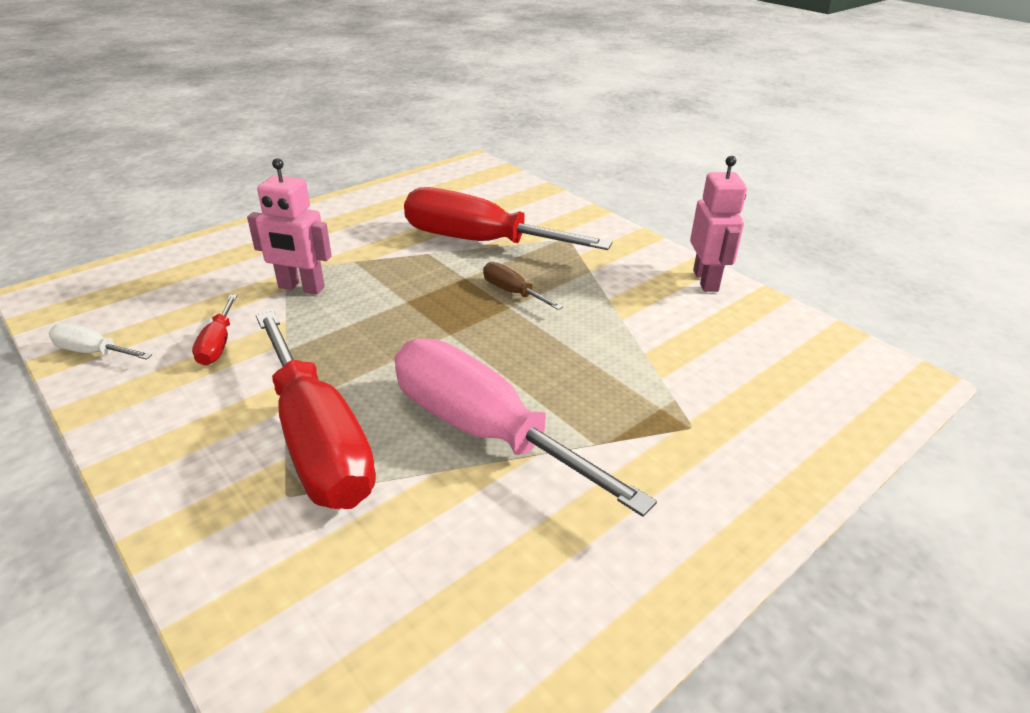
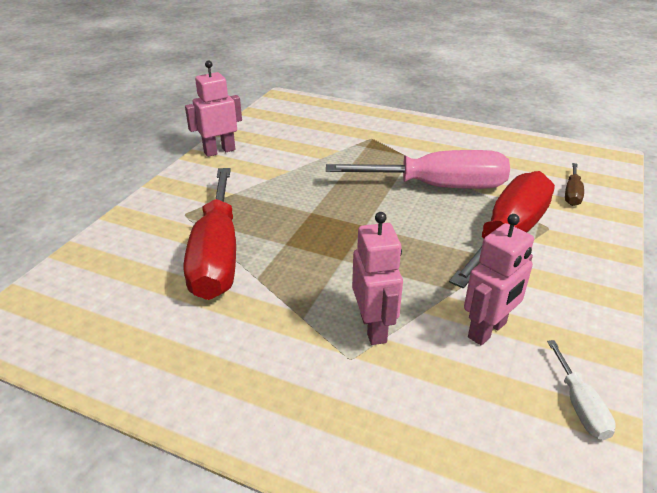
camera: 115 degrees left, 0 degrees up
(218, 344) = (487, 330): red screwdriver -> pink robot
(484, 431) = (437, 187): pink screwdriver -> pink screwdriver turned 105 degrees counterclockwise
(512, 292) = (290, 216): brown screwdriver -> brown screwdriver (572, 194)

